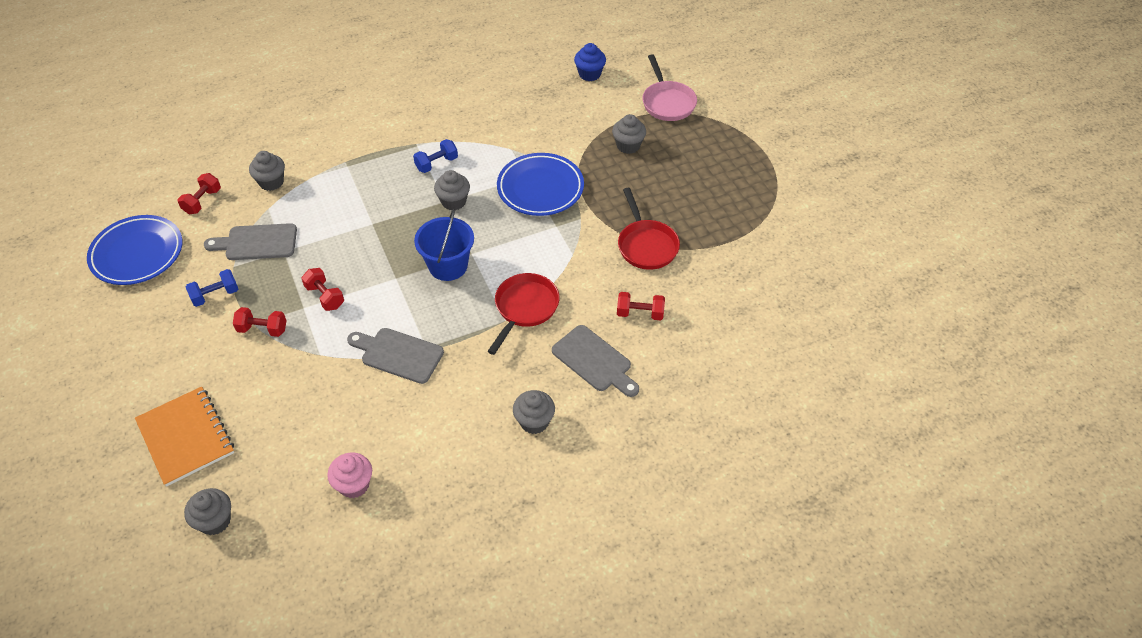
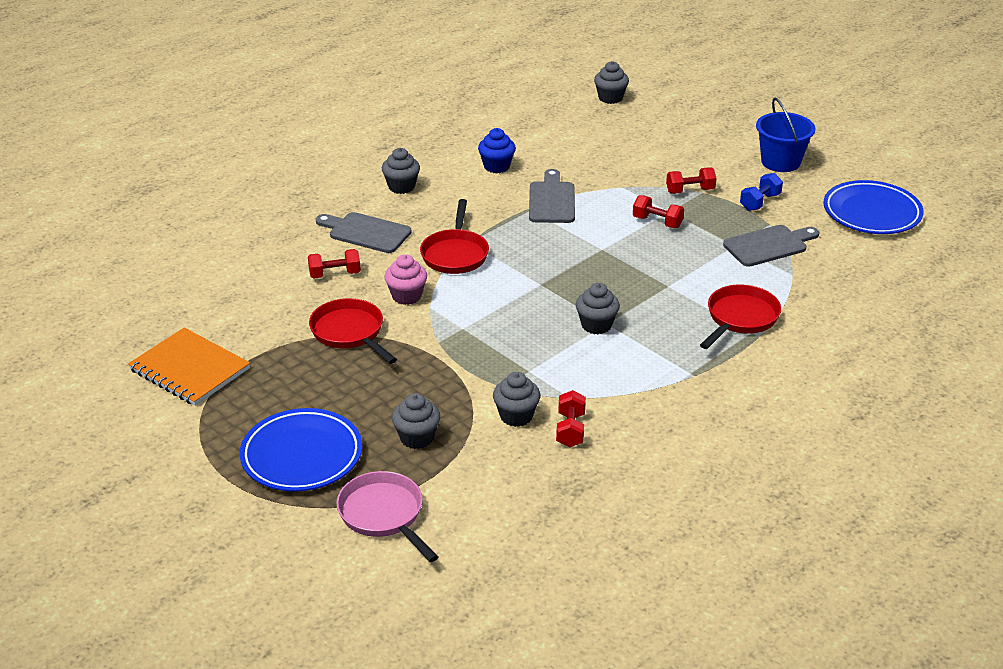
camera: 160 degrees right, 15 degrees down
(185, 437) = (679, 126): orange notebook -> orange notebook (190, 369)
(202, 201) = (867, 265): red dumbbell -> red dumbbell (570, 430)
(271, 182) = (817, 297): grey cupcake -> grey cupcake (516, 416)
(345, 179) = (740, 318): none -> red pan
(354, 485) = (524, 130): pink cupcake -> pink cupcake (406, 296)
(398, 354) = (552, 200): grey cutting board -> grey cutting board turned 90 degrees counterclockwise
(436, 164) = (648, 359): blue dumbbell -> none
(448, 266) = (557, 269): blue bucket -> blue bucket (780, 162)
(540, 188) = (504, 361): blue plate -> blue plate (302, 456)
(589, 74) = (523, 532): blue cupcake -> blue cupcake (496, 166)

